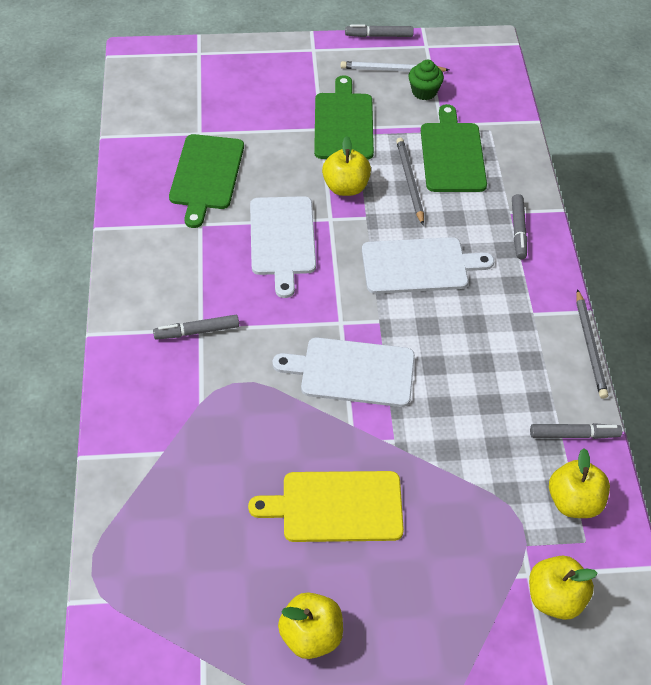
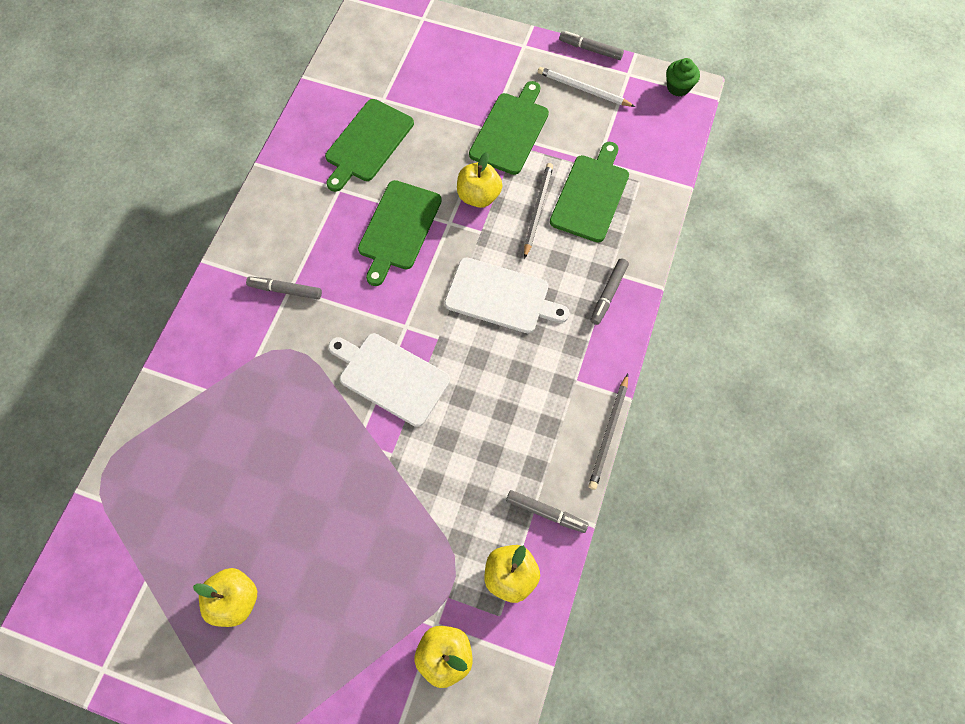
camera: 25 degrees right, 15 degrees up
(282, 239) = (399, 228): white cutting board -> green cutting board
(336, 507) = (313, 495): yellow cutting board -> none
(424, 92) = (600, 121): green cupcake -> green cupcake (678, 87)

